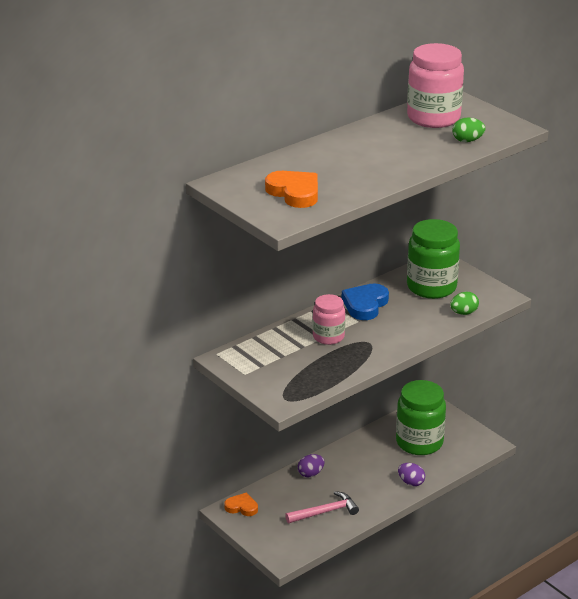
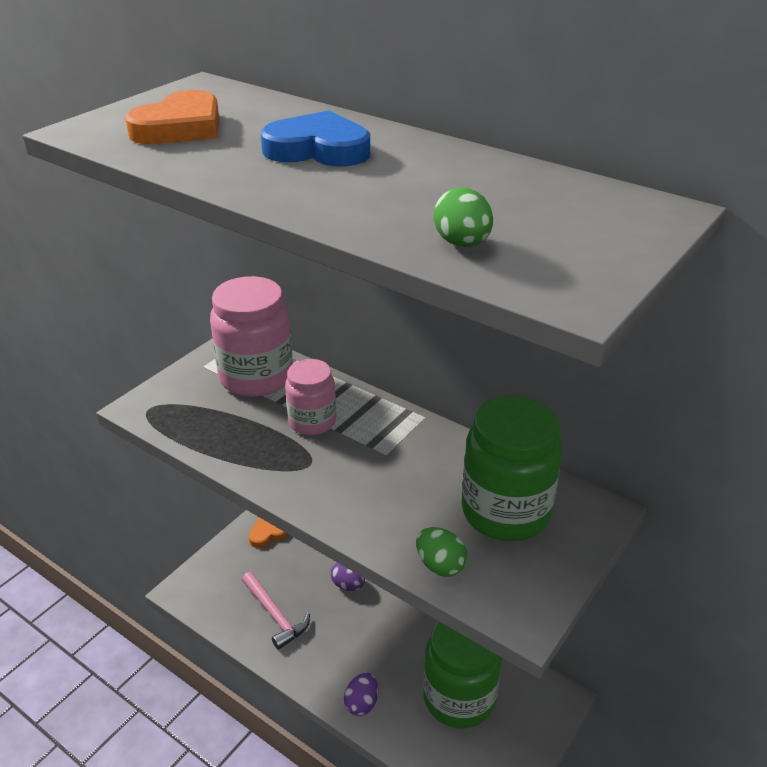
camera: 75 degrees right, 5 degrees up
(242, 507) = (267, 534): orange heart -> orange heart turned 120 degrees counterclockwise
(365, 305) = (414, 444): blue heart -> blue heart (318, 149)
(433, 118) = (545, 202): pink jar -> pink jar (256, 377)

